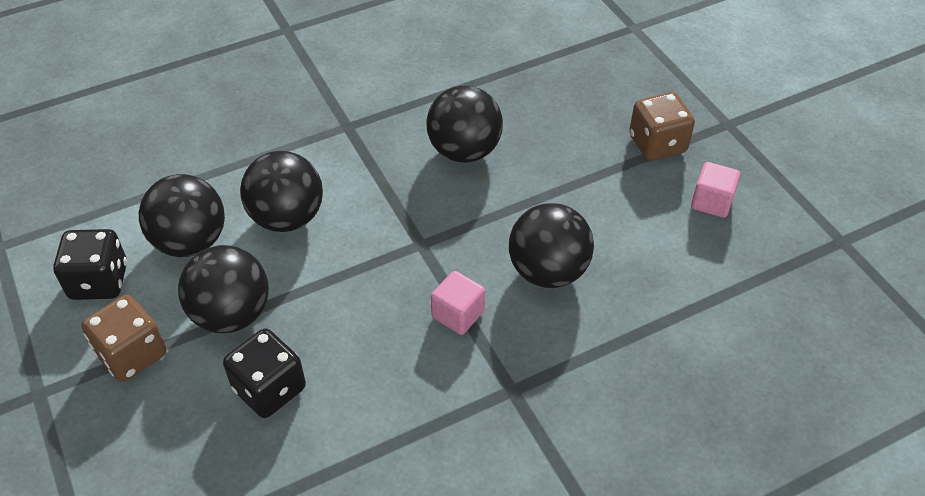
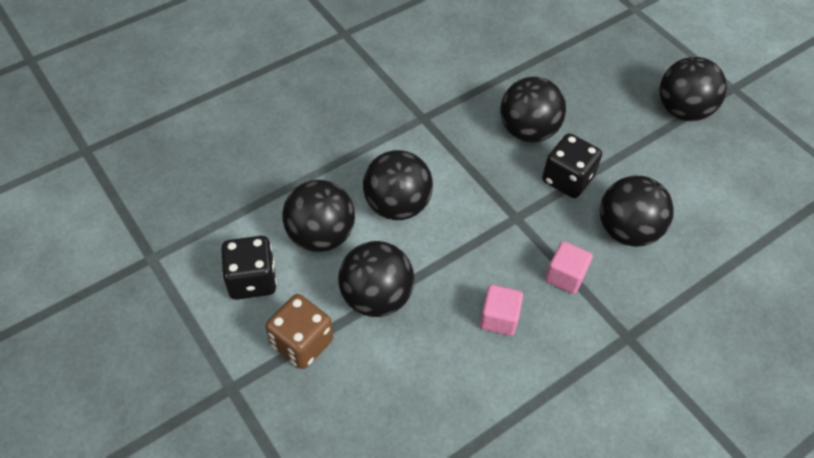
camera: 10 degrees left, 5 degrees up
(269, 389) = (429, 360): black dice -> black dice (567, 179)
(657, 144) = (682, 110): brown dice -> black ball
(711, 202) = (739, 157): pink cube -> pink cube (499, 318)

